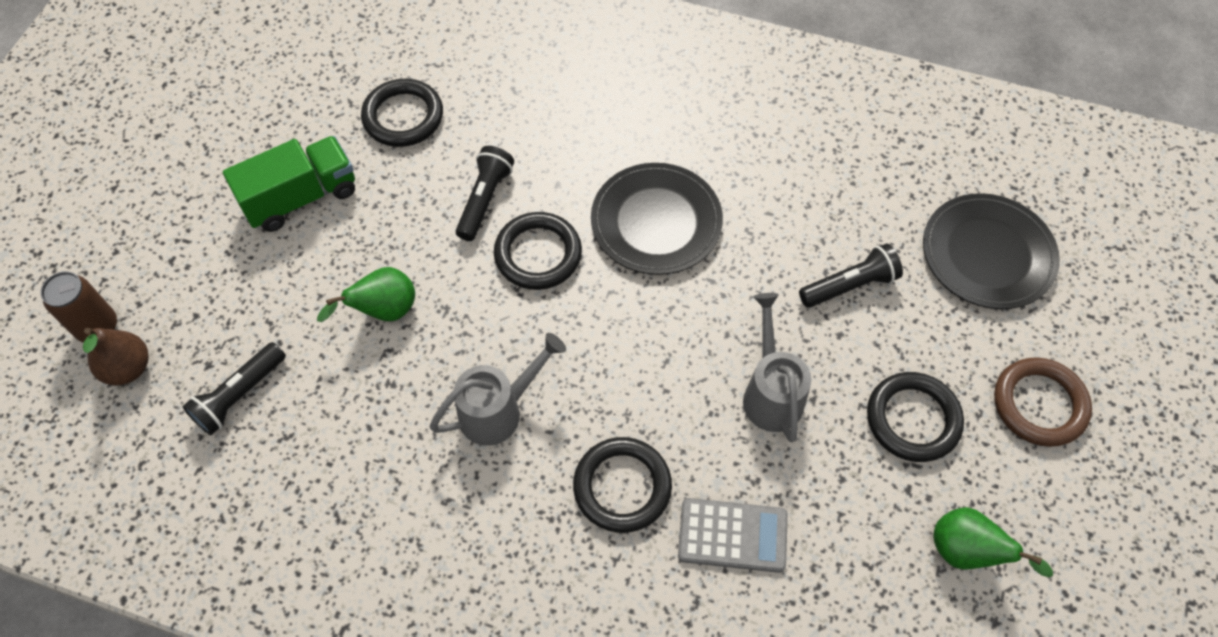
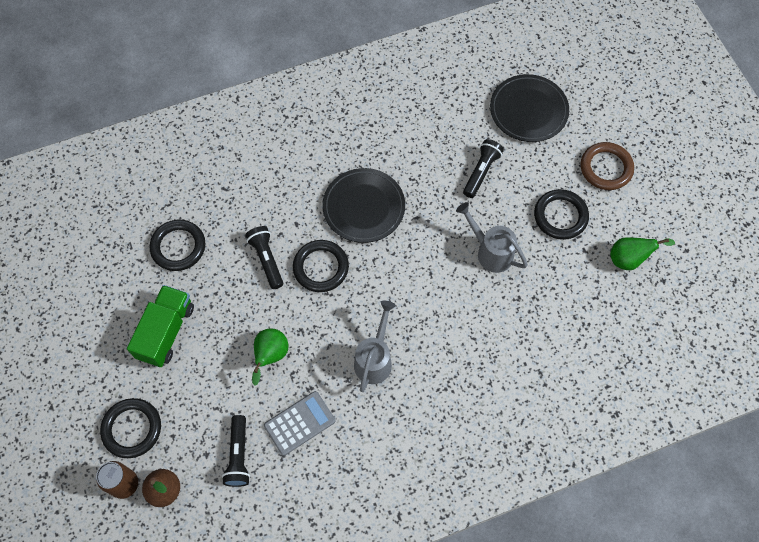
camera: 40 degrees left, 5 degrees up
(622, 487) = (463, 348): black ring -> black ring (132, 429)
(732, 535) = (530, 331): grey calculator -> grey calculator (299, 423)

